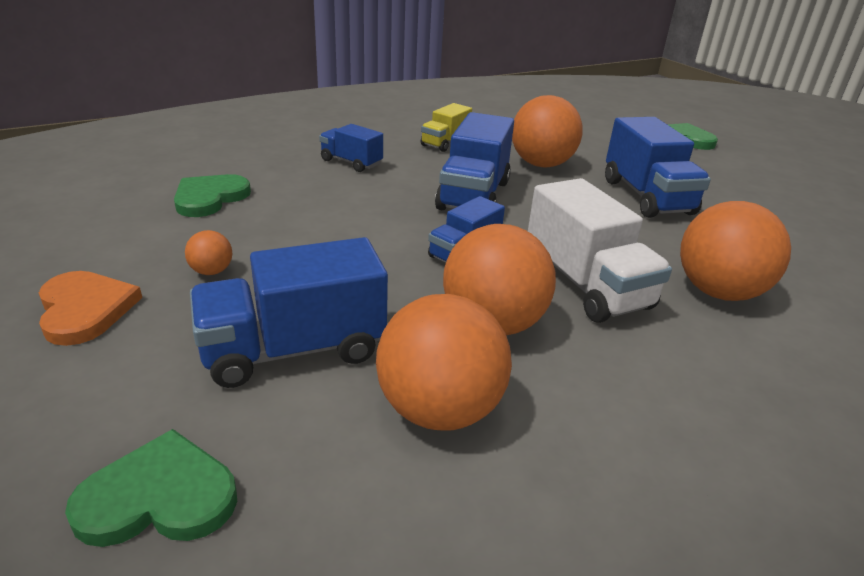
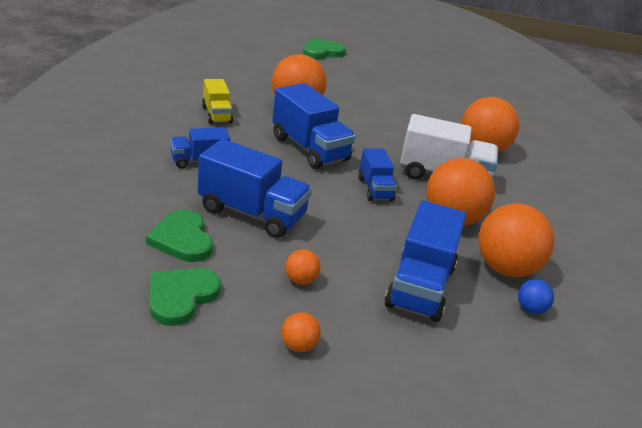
camera: 55 degrees left, 0 degrees up
(85, 309) = (298, 346): orange heart -> orange ball
(159, 497) = (506, 373): green heart -> green heart (181, 297)
(361, 471) = (530, 309): none -> blue ball
(647, 197) = (376, 106): blue truck -> blue truck (252, 213)

